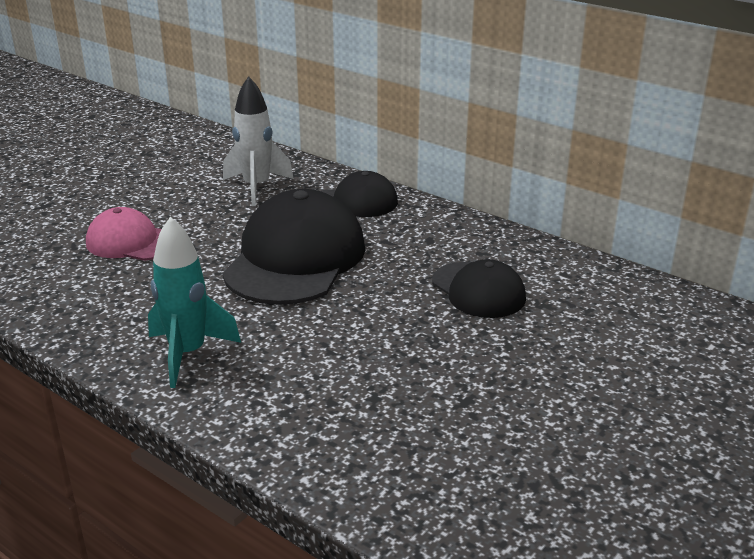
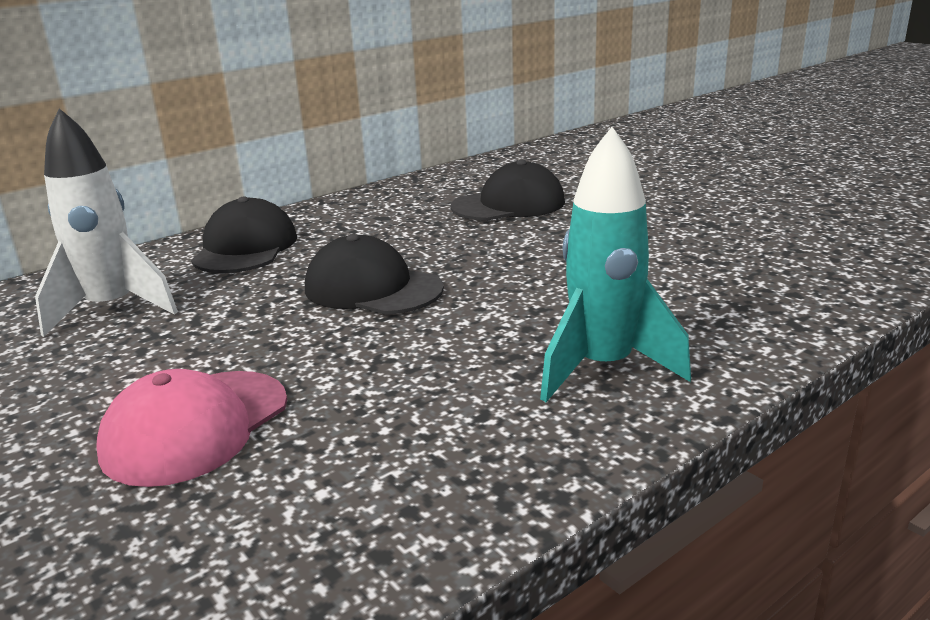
camera: 75 degrees left, 5 degrees down
(295, 259) = (372, 288): black cap -> black cap, size x0.57

